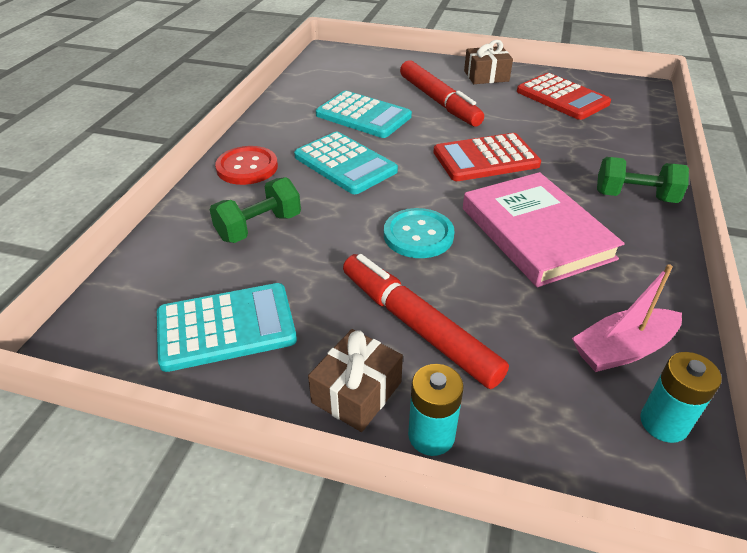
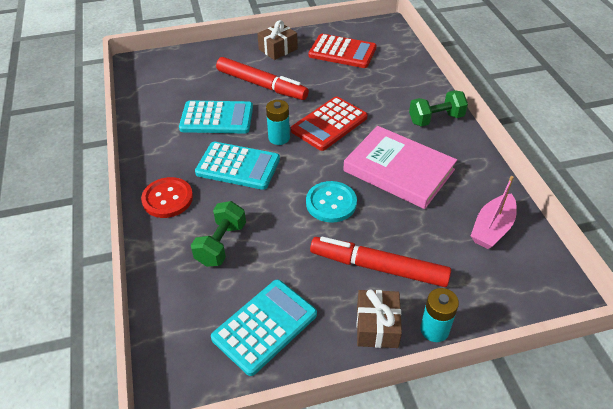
camera: 30 degrees left, 5 degrees up
(663, 423) = (535, 262): turquoise battery -> turquoise battery (279, 138)

